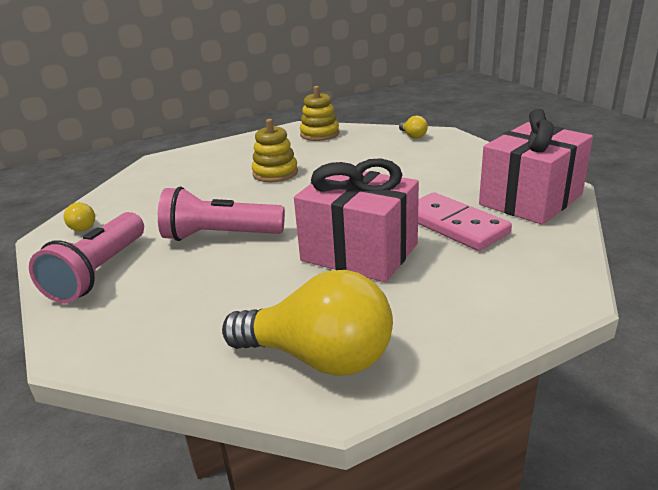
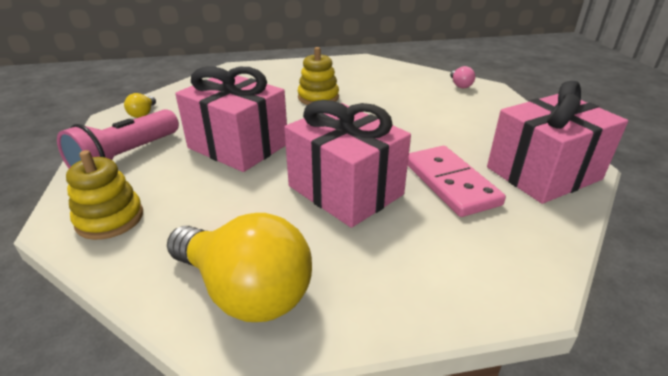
camera: 15 degrees right, 5 degrees up
(220, 236) = (238, 146): pink flashlight -> pink gift
(319, 134) = (377, 69): yellow stacking toy -> yellow stacking toy (110, 219)
(413, 136) = (460, 85): yellow light bulb -> pink light bulb

